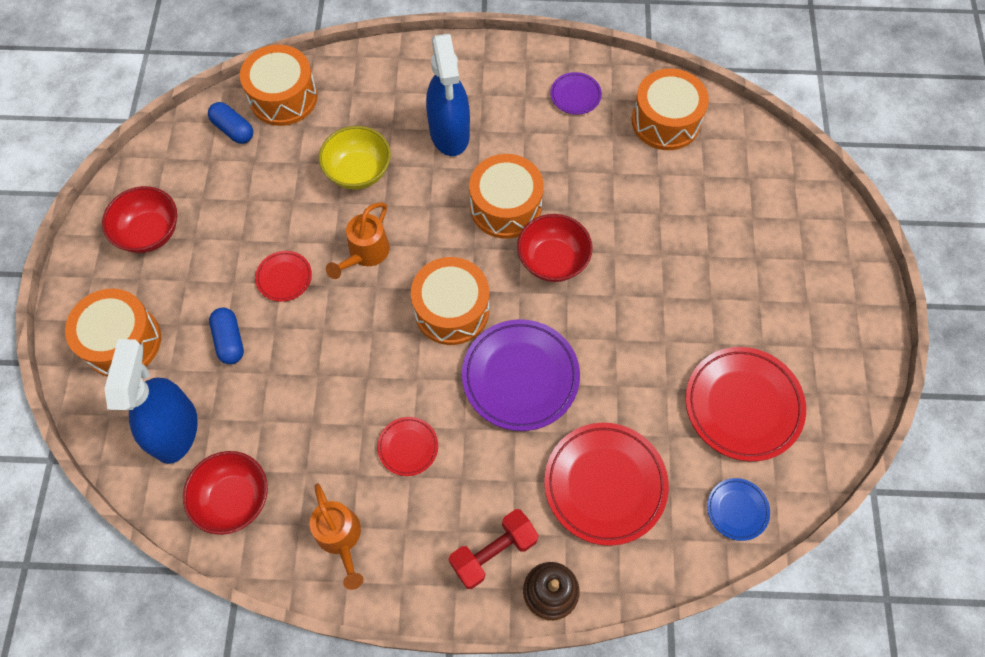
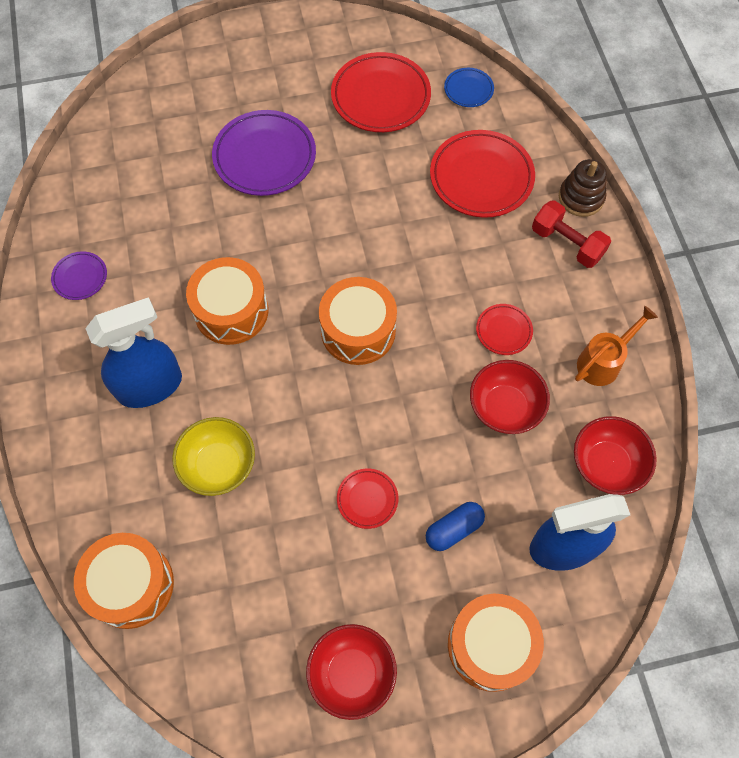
camera: 105 degrees left, 0 degrees up
(233, 129) = (189, 629): blue capsule -> none
(365, 254) = (318, 427): orange watering can -> none
(520, 377) = (407, 258): purple plate -> purple plate (265, 157)
(553, 260) = (281, 257): red bowl -> red bowl (505, 407)
(665, 121) = (100, 194): orange drum -> none

